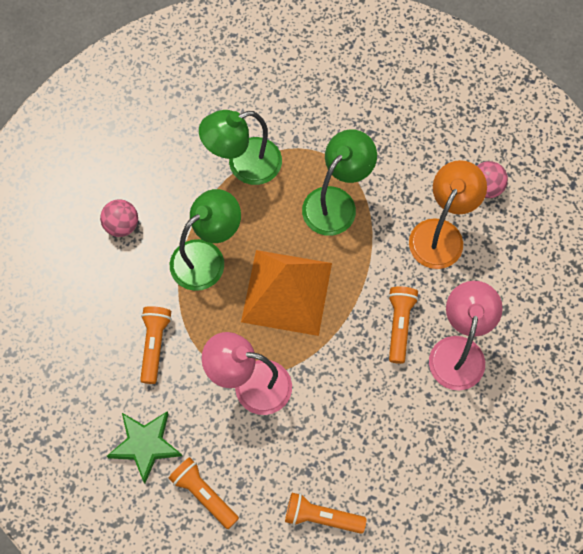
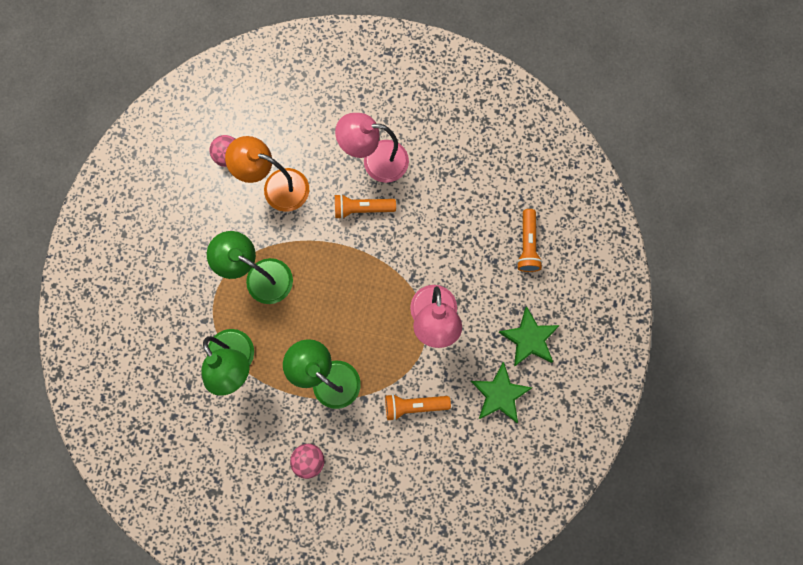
camera: 100 degrees left, 10 degrees up
(204, 494) = (529, 338): orange flashlight -> green star
(286, 292) = (348, 304): orange pyramid -> none

